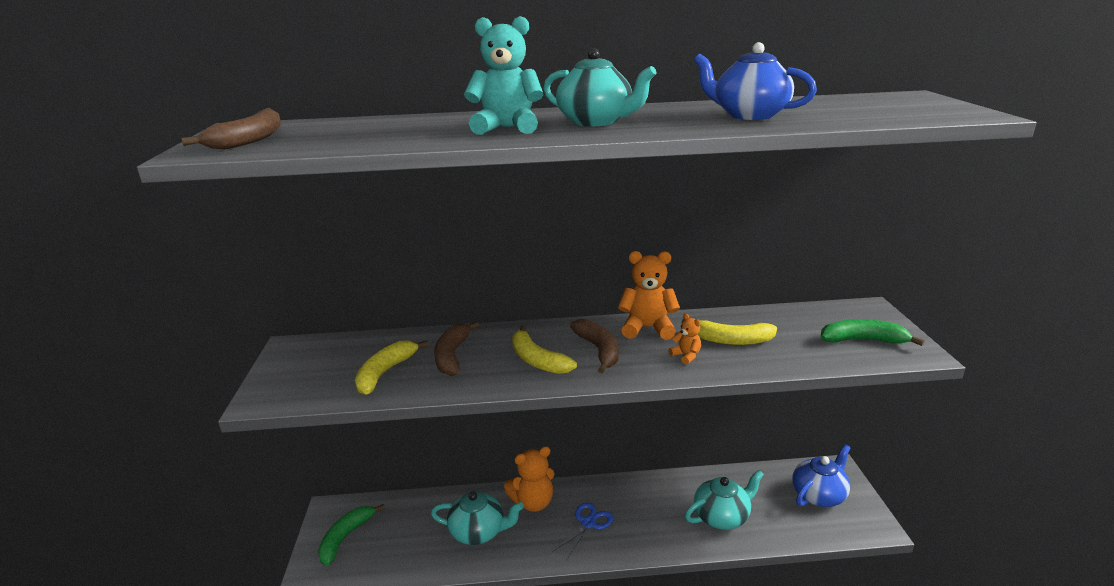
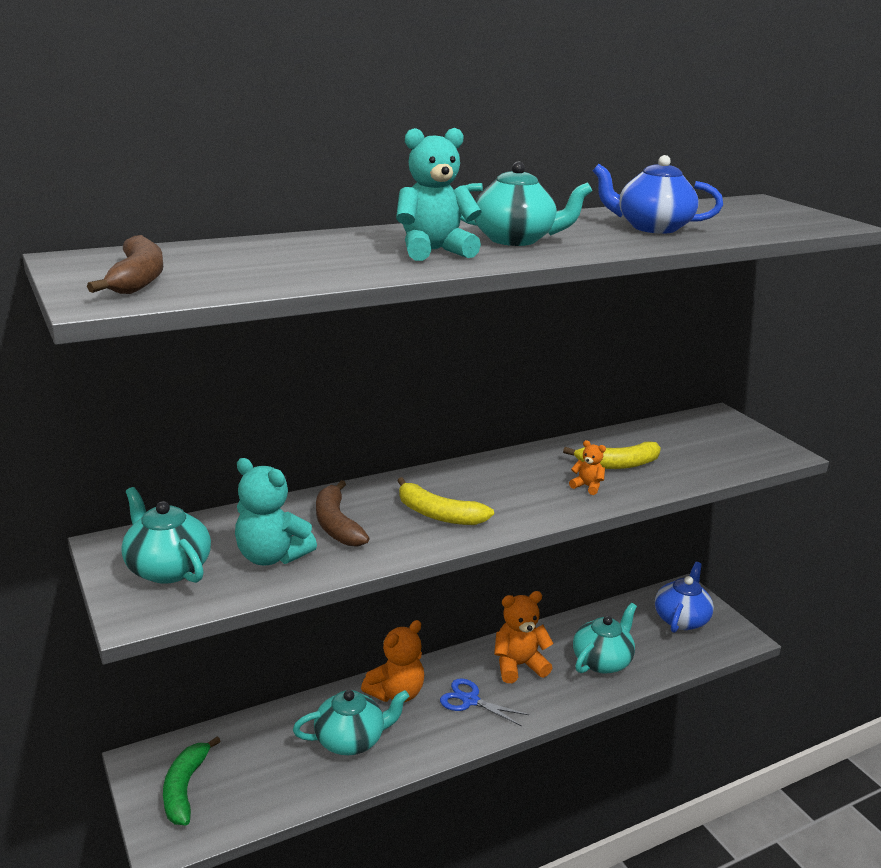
camera: 25 degrees left, 0 degrees up
(309, 369) = (167, 568): none -> turquoise teapot
(385, 373) = (271, 556): yellow banana -> turquoise teddy bear
(588, 523) = (470, 700): blue scissors -> blue scissors turned 75 degrees counterclockwise
(598, 350) = (495, 494): brown banana -> none
(647, 328) = (527, 463): orange teddy bear -> orange teddy bear (518, 665)
(863, 340) = (734, 448): green banana -> none

